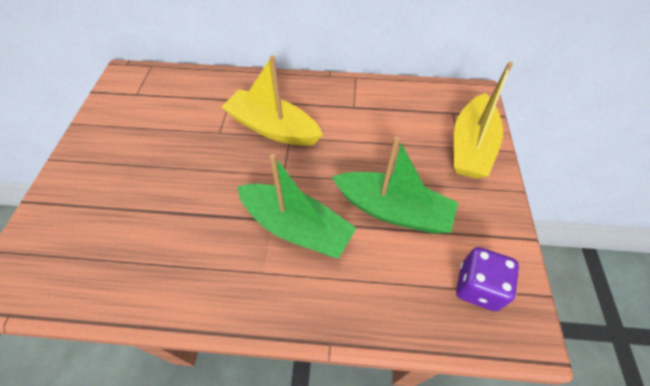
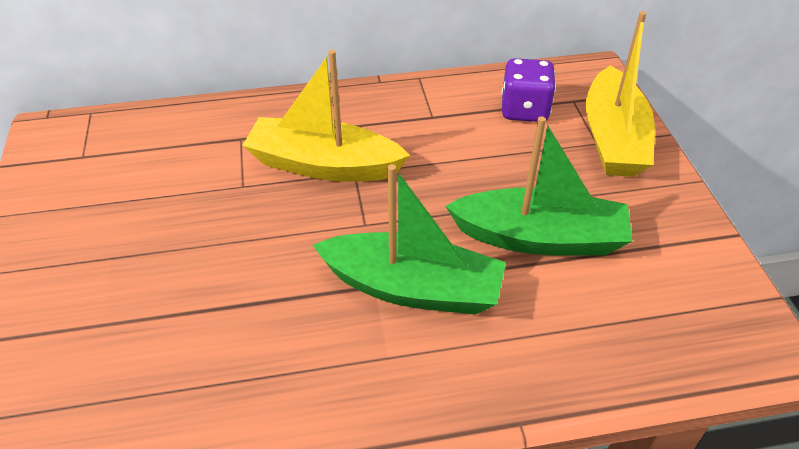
camera: 15 degrees left, 10 degrees down
(478, 287) = (688, 307): purple dice -> purple dice (524, 110)

